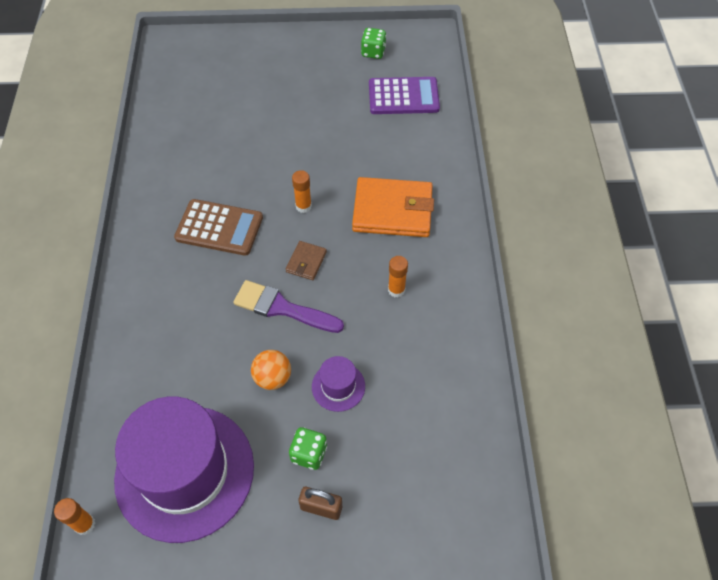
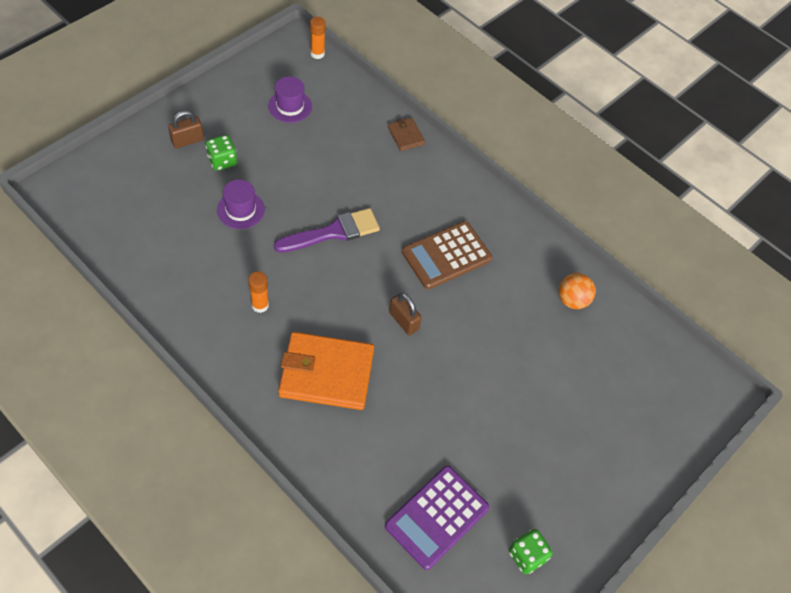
camera: 130 degrees right, 0 degrees up
(185, 472) = (290, 106): purple hat -> purple hat, size x0.41
(273, 378) = (291, 185): orange ball -> orange ball (572, 300)
(303, 206) = (403, 321): orange glue stick -> brown padlock
(306, 262) = (352, 277): brown wallet -> brown wallet (405, 136)
(392, 210) = (326, 373): orange wallet -> orange wallet turned 45 degrees clockwise

